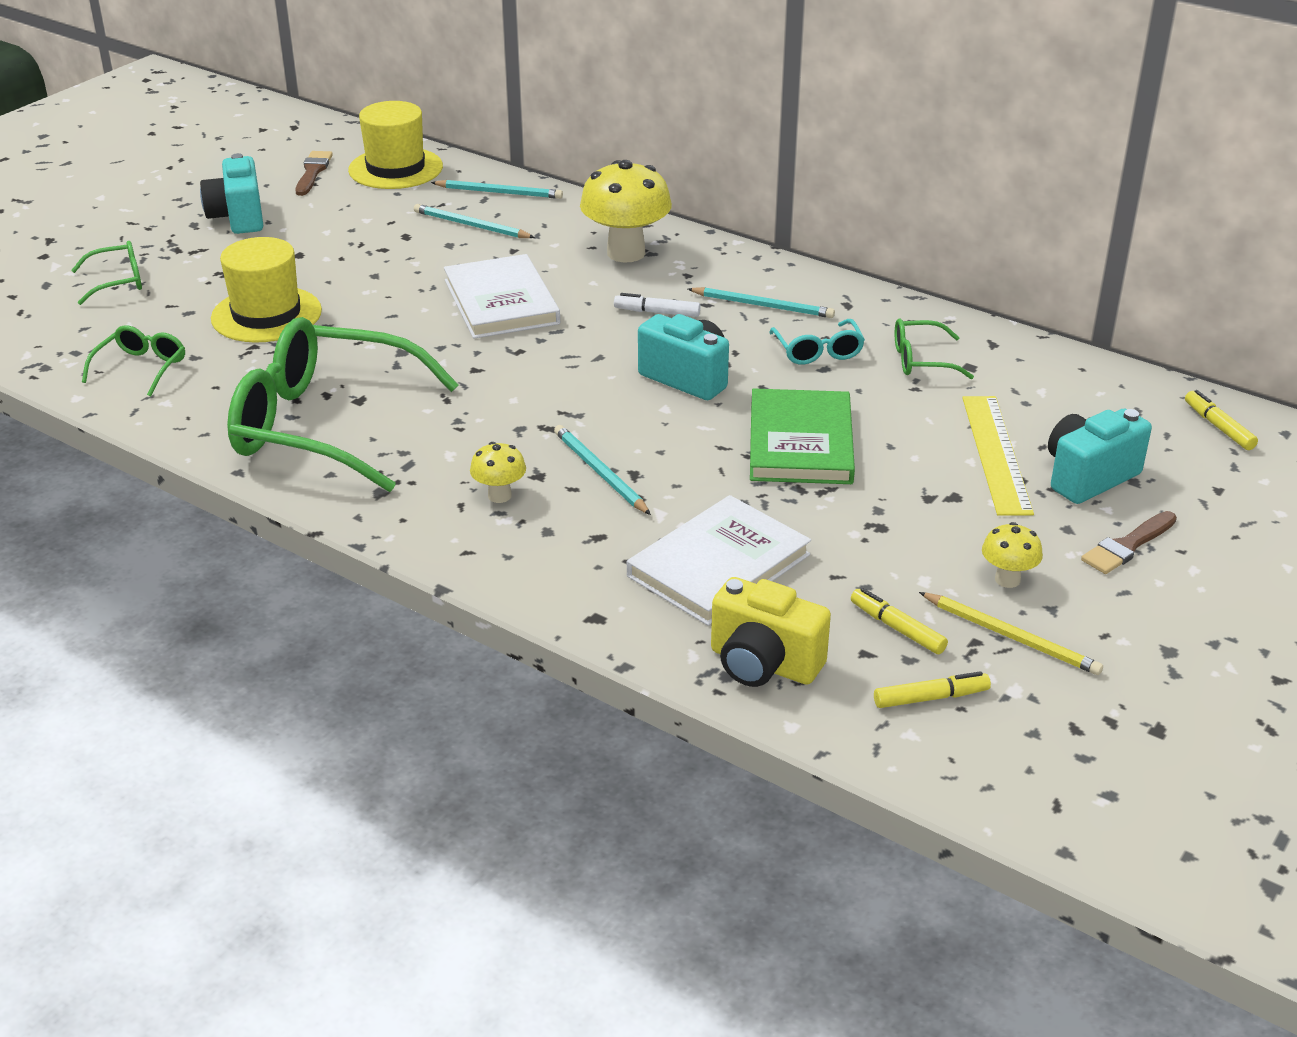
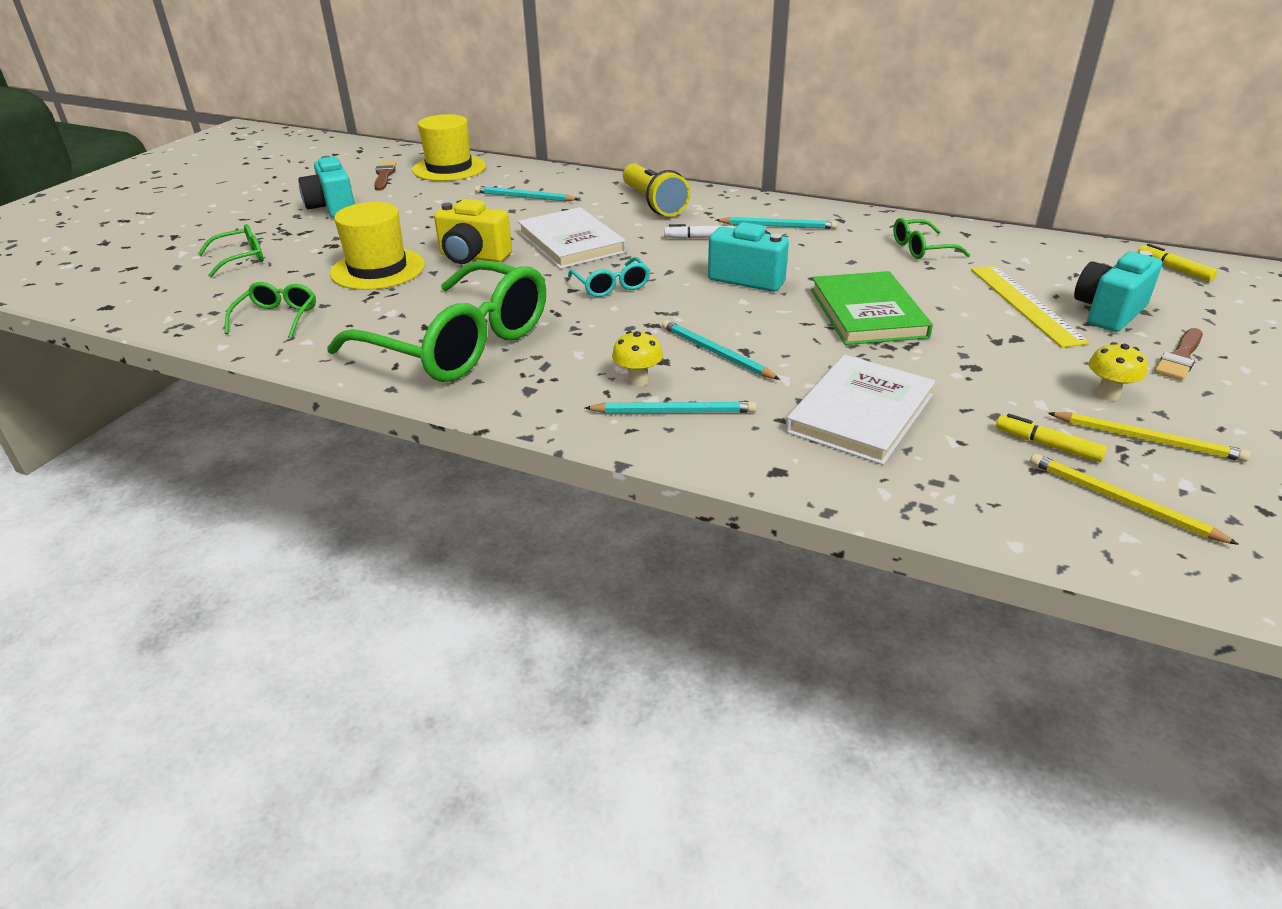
camera: 10 degrees left, 0 degrees up
(325, 425) = (459, 343): green glasses -> green glasses turned 150 degrees counterclockwise
(499, 192) = (537, 176): turquoise pencil -> turquoise pencil (674, 412)
(626, 253) = (653, 203): yellow mushroom -> yellow flashlight
(763, 664) = (953, 492): yellow camera -> yellow camera (473, 257)
(818, 351) = (839, 250): turquoise glasses -> turquoise glasses (611, 286)
(931, 698) = (1121, 501): yellow marker -> yellow pencil

